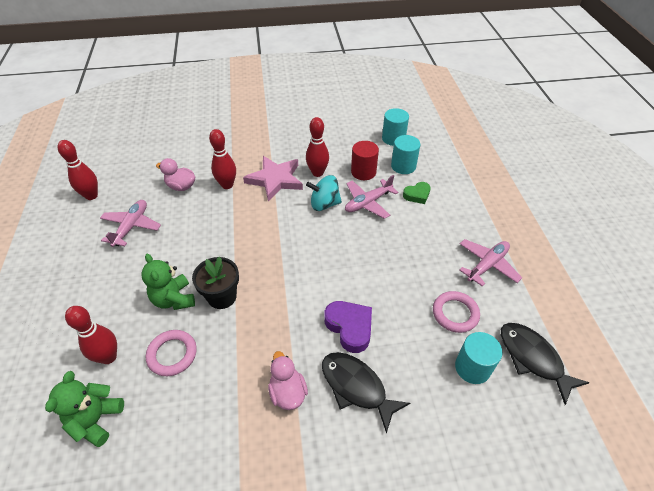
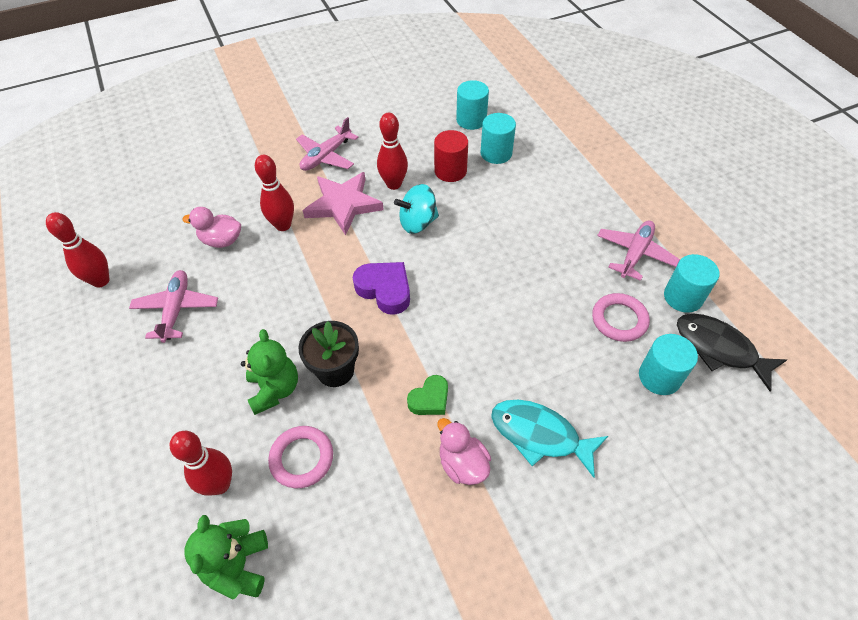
camera: 15 degrees left, 5 degrees up
(174, 299) = (274, 389): green teddy bear -> green teddy bear turned 150 degrees counterclockwise
(350, 327) = (506, 367): purple heart -> purple heart (385, 290)
(356, 387) = (540, 435): black fish -> turquoise fish
(368, 203) = (470, 209): pink plane -> pink plane (326, 156)
(417, 195) = (525, 186): green heart -> green heart (430, 399)
(515, 309) = (683, 297): none -> turquoise cylinder

